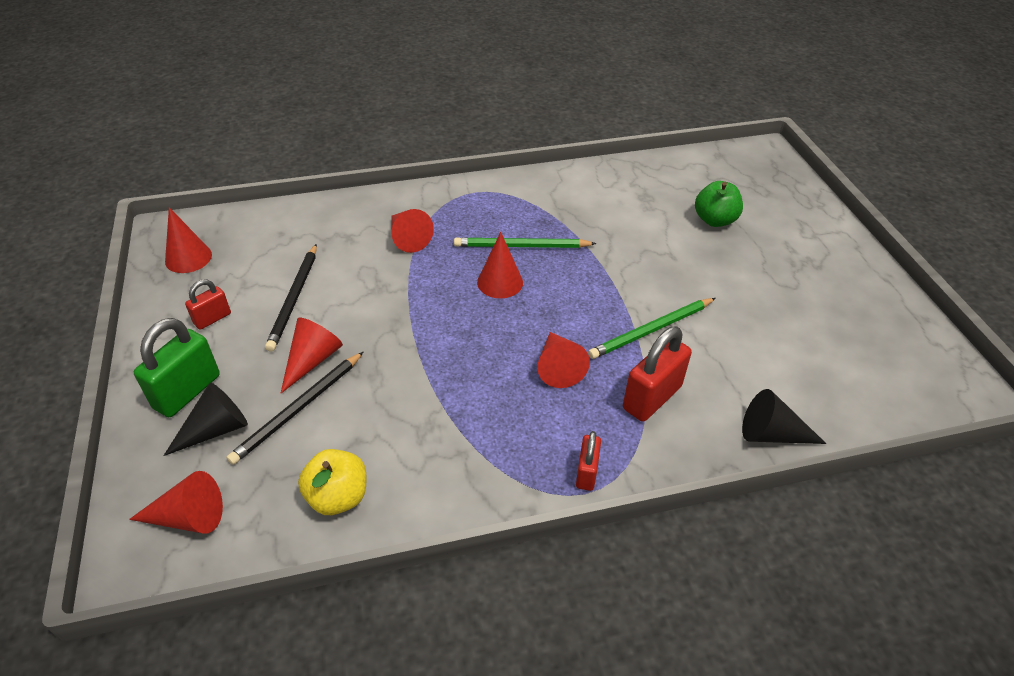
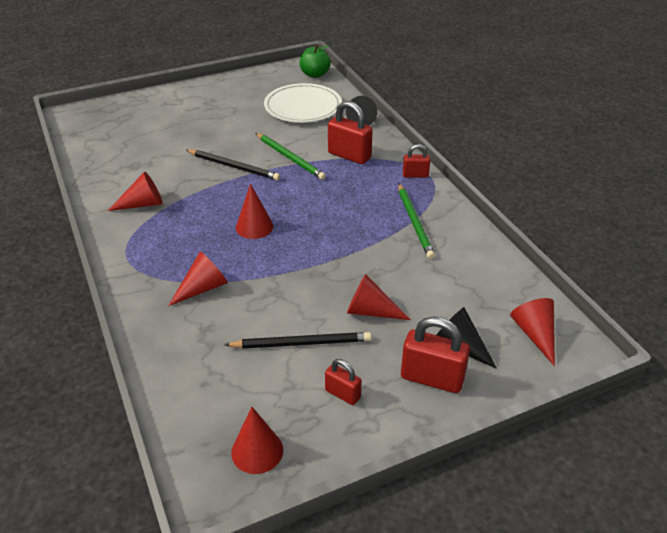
camera: 100 degrees left, 5 degrees down
(187, 392) = (432, 378): green padlock -> red padlock
(298, 409) = (421, 305): black pencil -> black pencil (234, 167)
(338, 497) = (481, 267): yellow apple -> none
(521, 246) = (206, 221): green pencil -> green pencil (414, 222)
(558, 367) = (335, 191): red cone -> red cone (142, 204)
(714, 220) = (164, 135): green apple -> green apple (315, 74)
(807, 363) = (303, 107): none -> white plate

